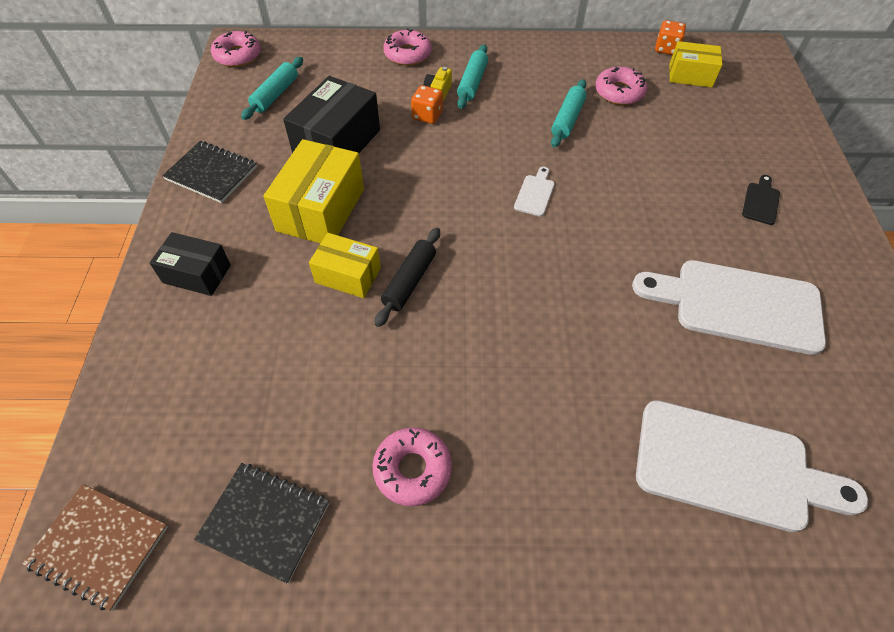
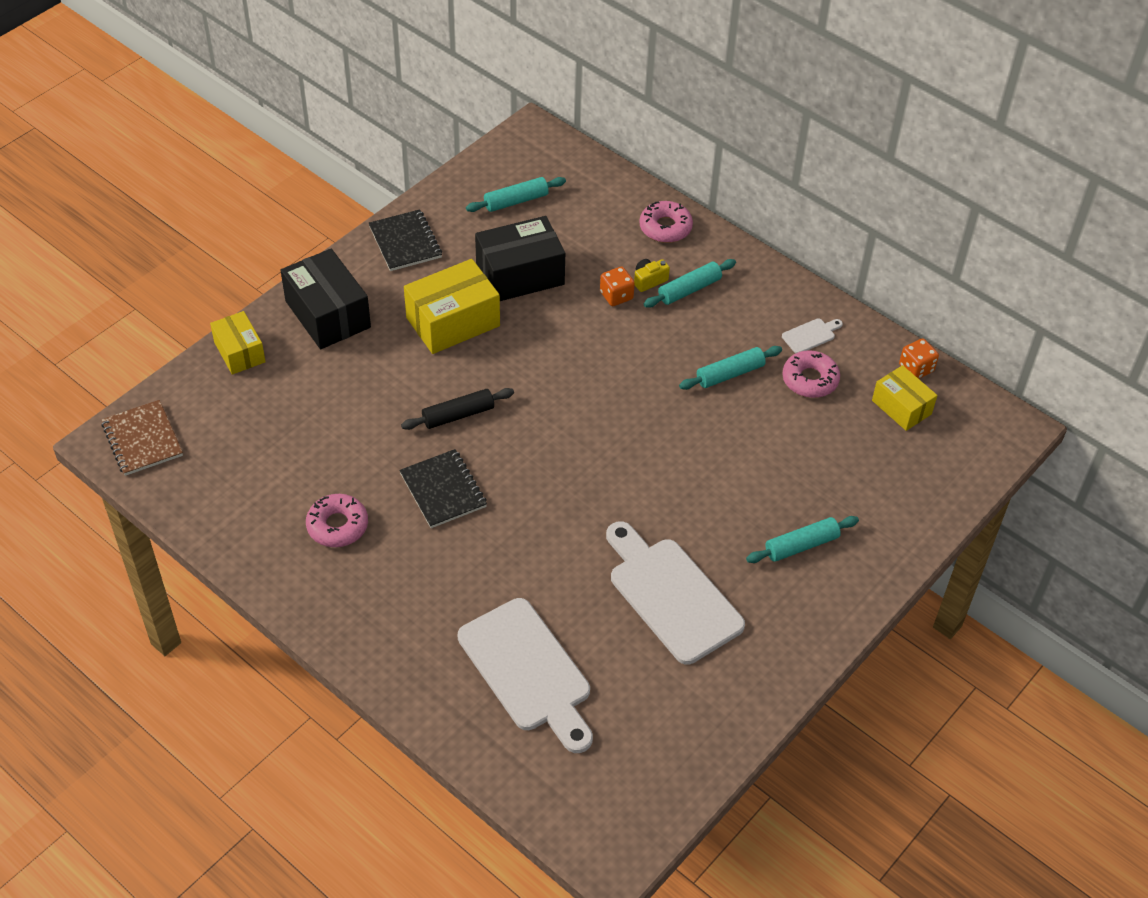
camera: 40 degrees right, 5 degrees down
(197, 274) = (328, 314): black box -> black box, size x1.61
(238, 55) = (522, 144): pink donut -> none
(265, 521) = (233, 491): black notebook -> black notebook (443, 490)
(348, 275) = (422, 382): yellow box -> yellow box (239, 352)
(535, 193) = (624, 415): white cutting board -> white cutting board (810, 335)
(761, 201) = (801, 545): black cutting board -> turquoise rolling pin

